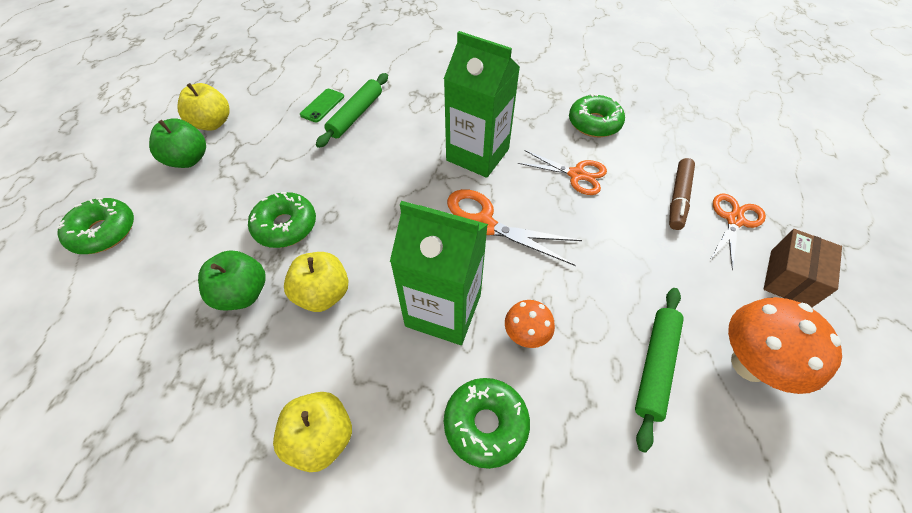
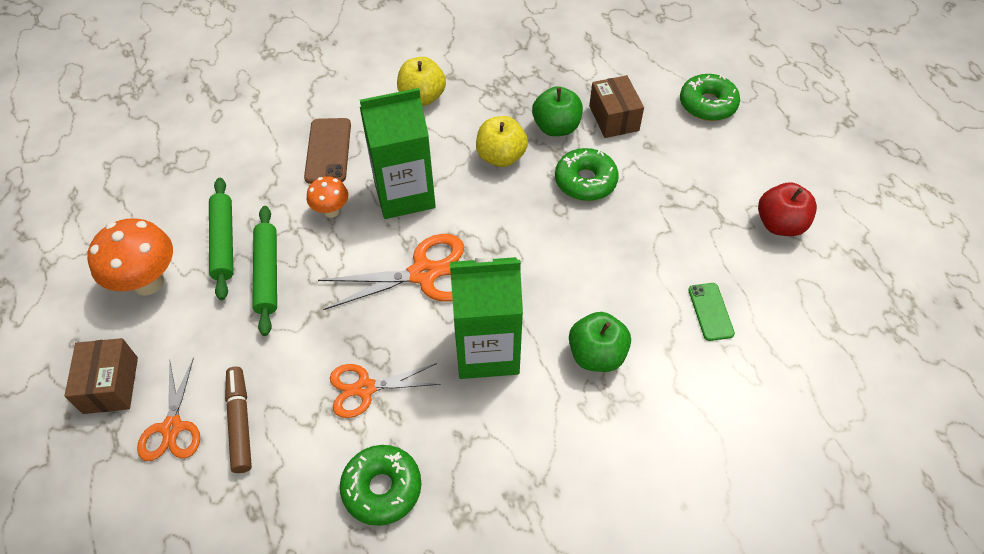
camera: 145 degrees right, 0 degrees up
(186, 270) = (614, 118): none -> brown box
(188, 160) = (741, 182): green apple -> green apple (596, 355)
(212, 123) = (780, 224): yellow apple -> red apple
(356, 115) = (661, 321): green rolling pin -> green rolling pin (267, 273)
(485, 424) = (328, 151): green donut -> brown phone

